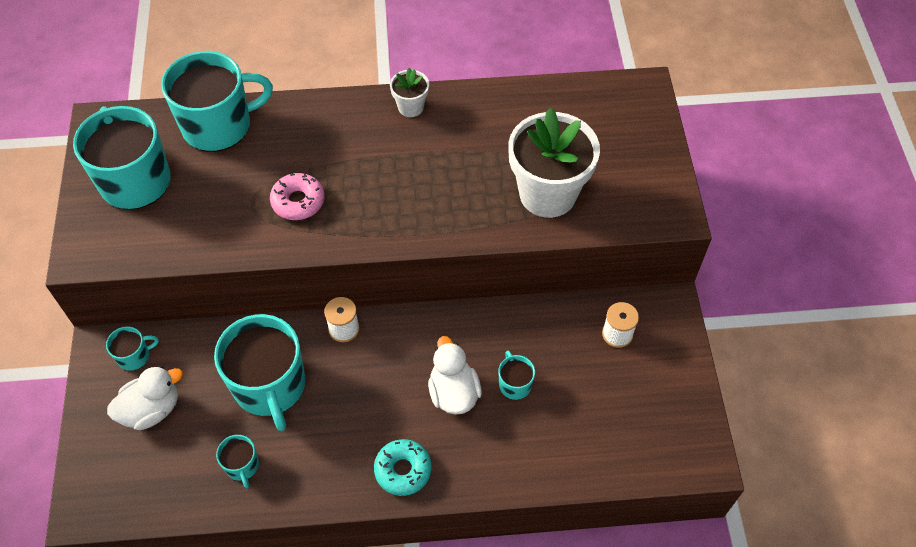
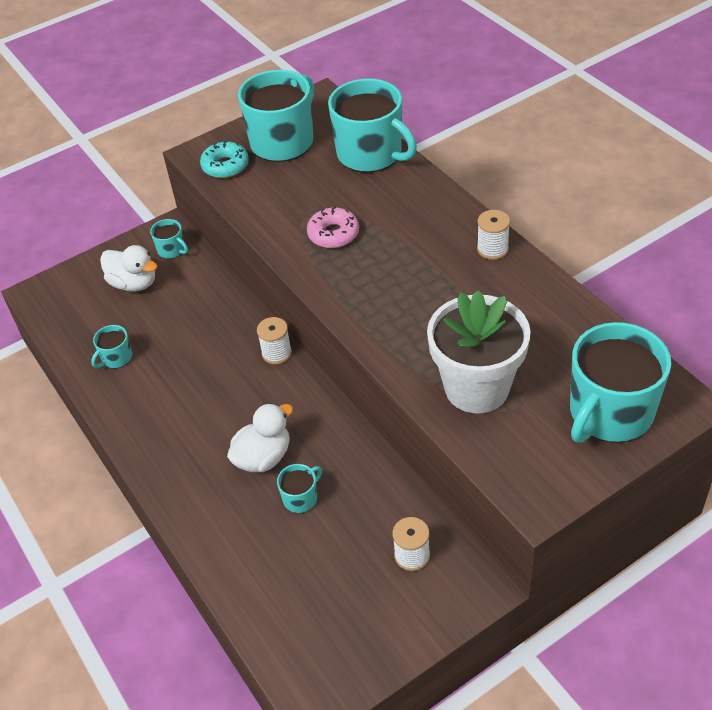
camera: 65 degrees right, 10 degrees down
(270, 386) = (194, 336): turquoise mug -> turquoise mug (610, 412)
(403, 470) = (168, 460): turquoise donut -> turquoise donut (225, 166)
(410, 107) = (492, 249): white flower pot -> white spool

